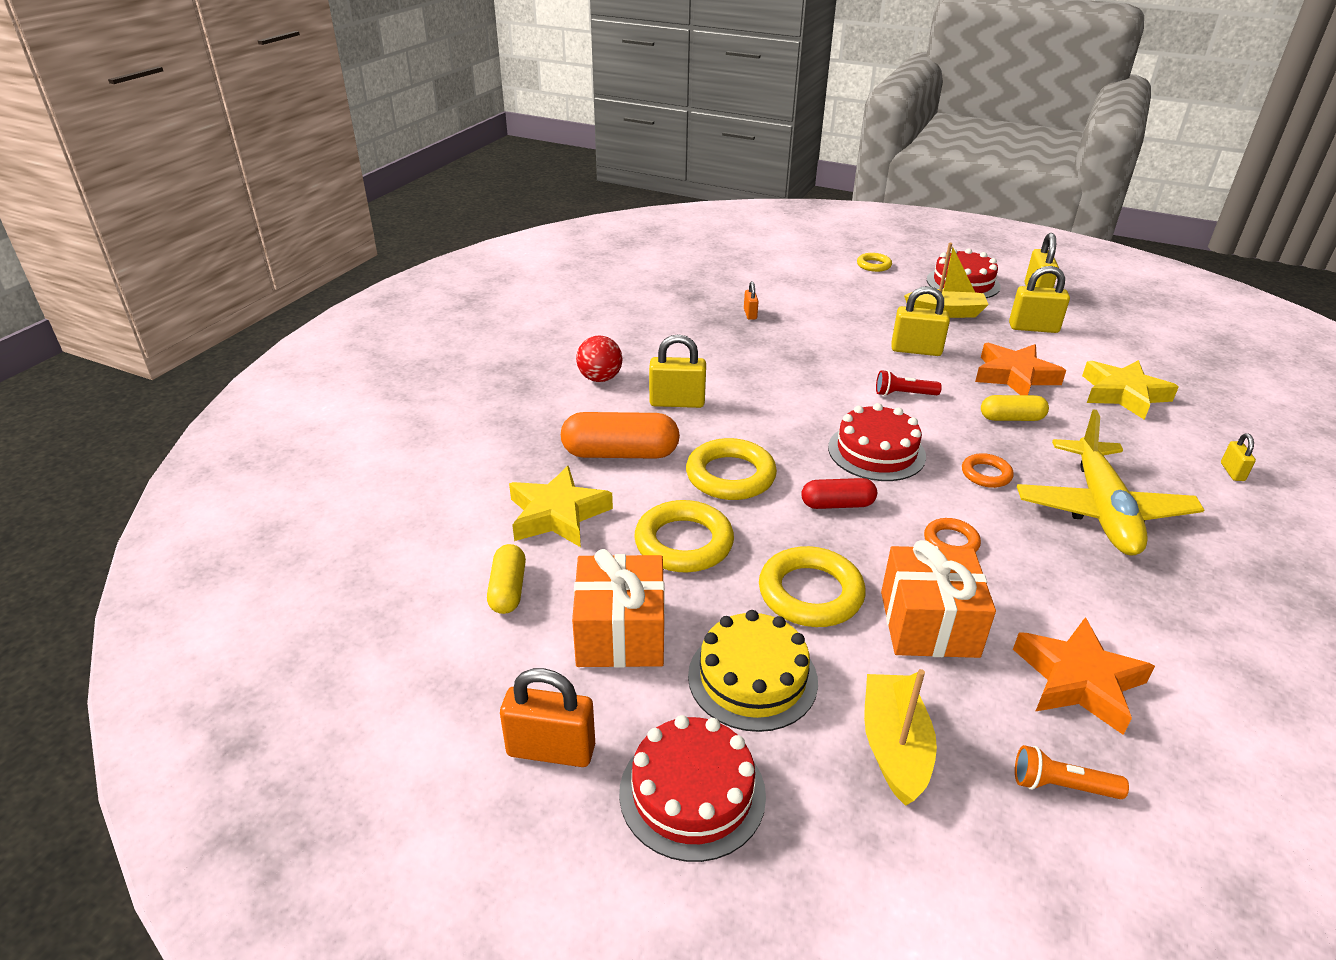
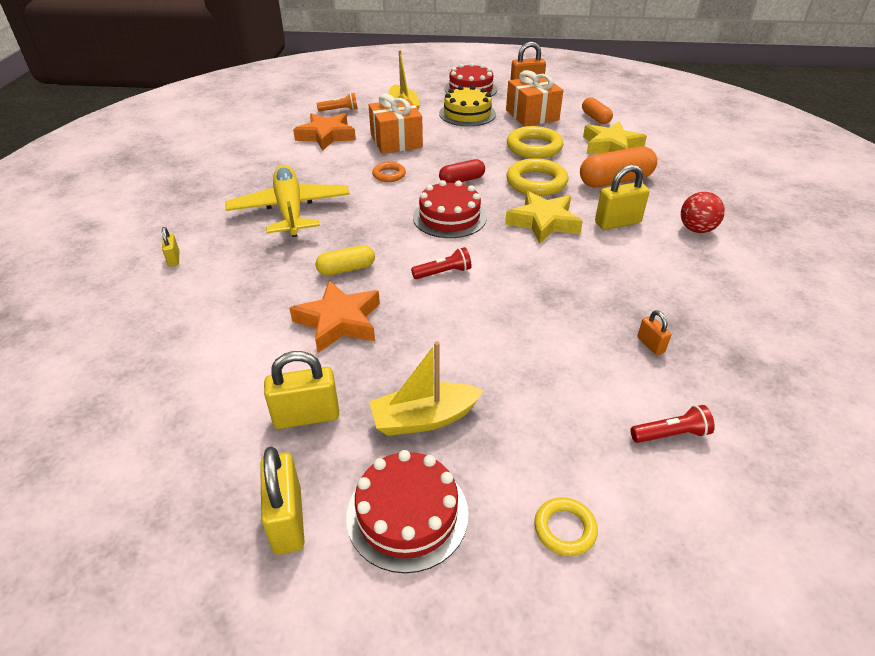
camera: 160 degrees right, 5 degrees up
(508, 590) = (595, 118): yellow capsule -> orange capsule
(782, 279) = (671, 434): none -> red flashlight
(810, 593) = (457, 141): yellow ring -> none
(916, 350) = (446, 334): yellow padlock -> none
(986, 474) = (368, 218): orange ring -> none
(1123, 394) = (230, 323): yellow star -> yellow star (543, 222)

